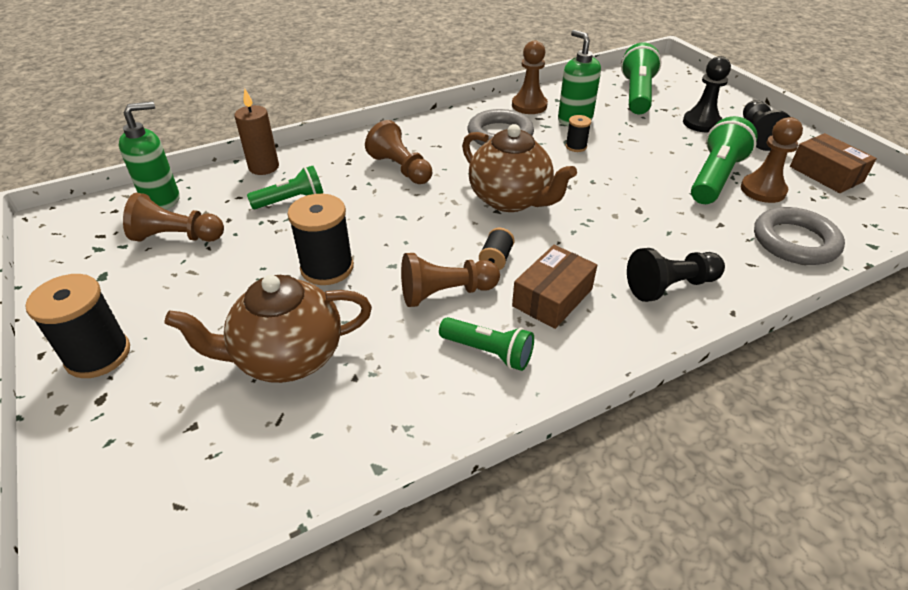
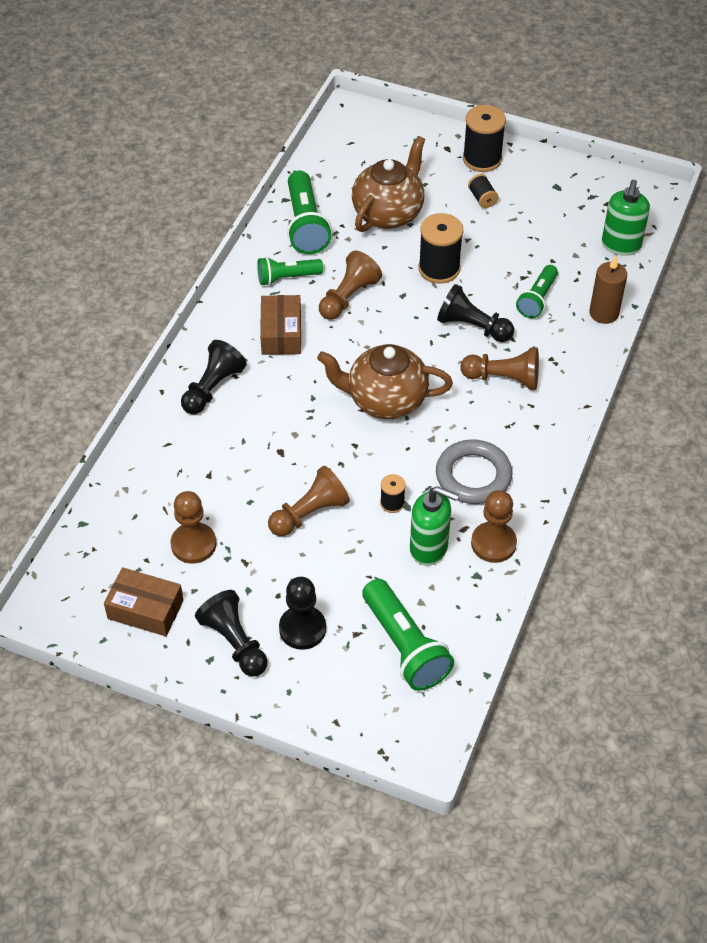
camera: 140 degrees right, 10 degrees up
(177, 237) = (560, 230): brown pawn -> brown pawn (309, 513)
(371, 209) = (472, 327): none -> black pawn
(496, 259) = (343, 340): black spool -> black spool (482, 198)
(715, 177) = (242, 537): green flashlight -> green flashlight (305, 225)
(795, 241) = (144, 489): grey ring -> none

